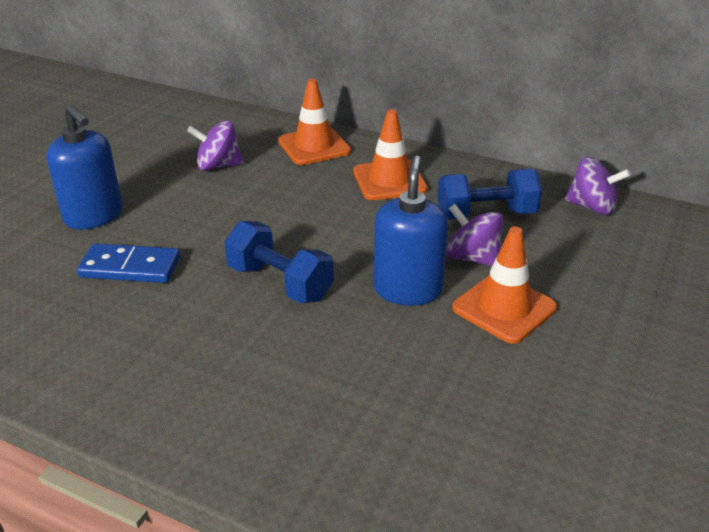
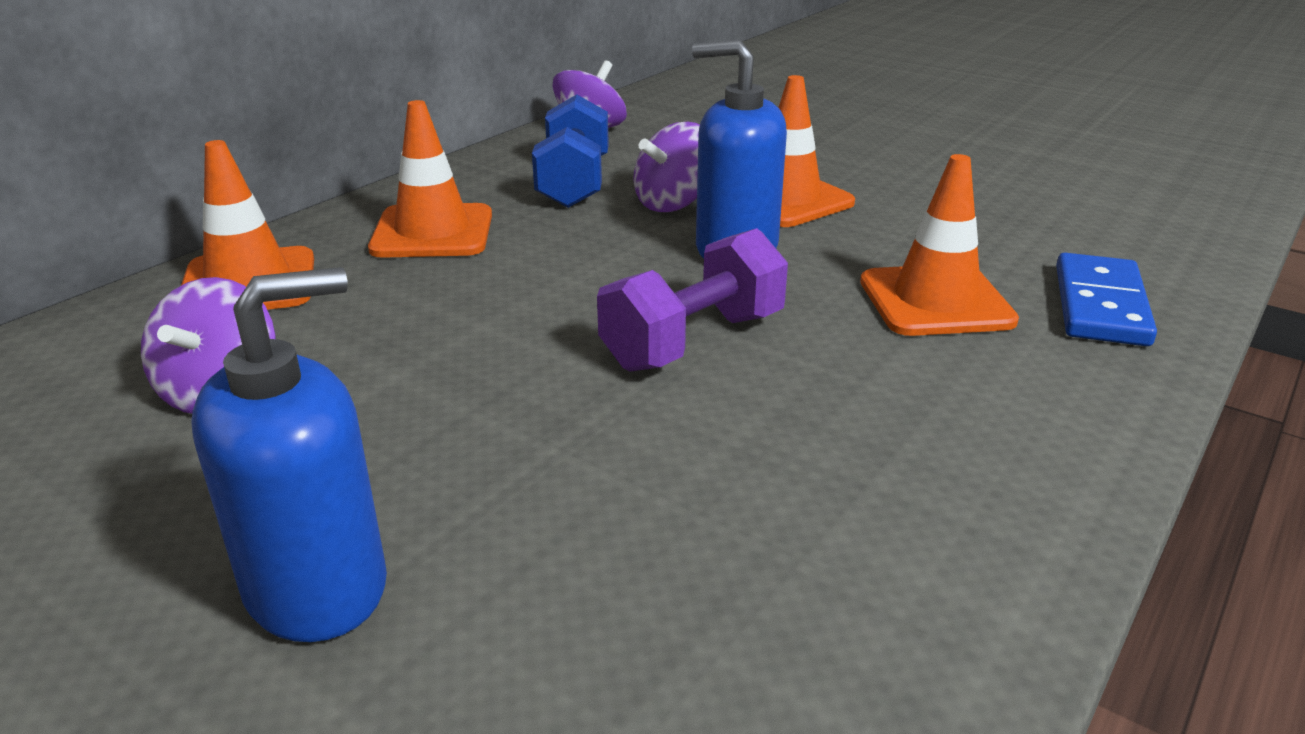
camera: 80 degrees left, 5 degrees down
(130, 267) = (587, 513): blue domino -> blue domino (1100, 305)
(280, 283) = (694, 341): blue dumbbell -> purple dumbbell
(352, 382) = (935, 301): none -> orange traffic cone

